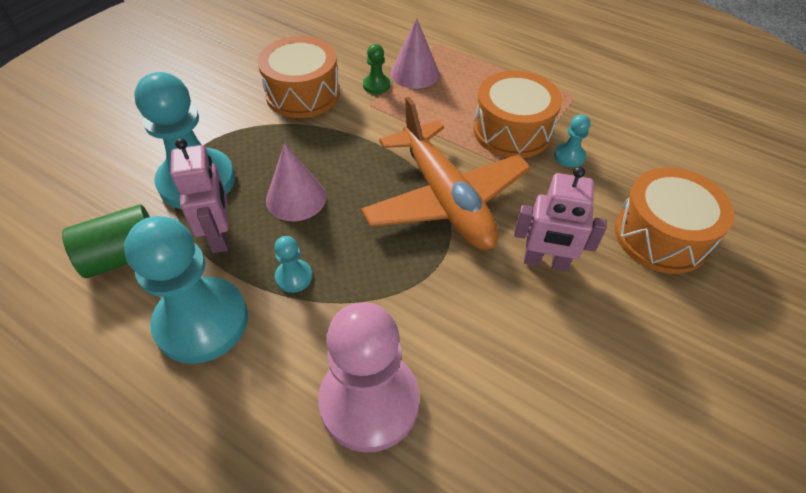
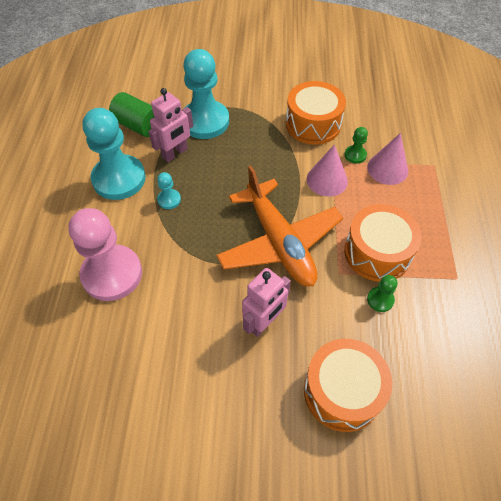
camera: 60 degrees right, 5 degrees up
(296, 198) = (224, 169): pink cone -> pink cone (327, 180)
(445, 199) = (279, 242): orange plane -> orange plane turned 60 degrees counterclockwise
(545, 262) = (264, 322): pink robot -> pink robot turned 120 degrees counterclockwise
(569, 156) = (380, 300): turquoise pawn -> green pawn

